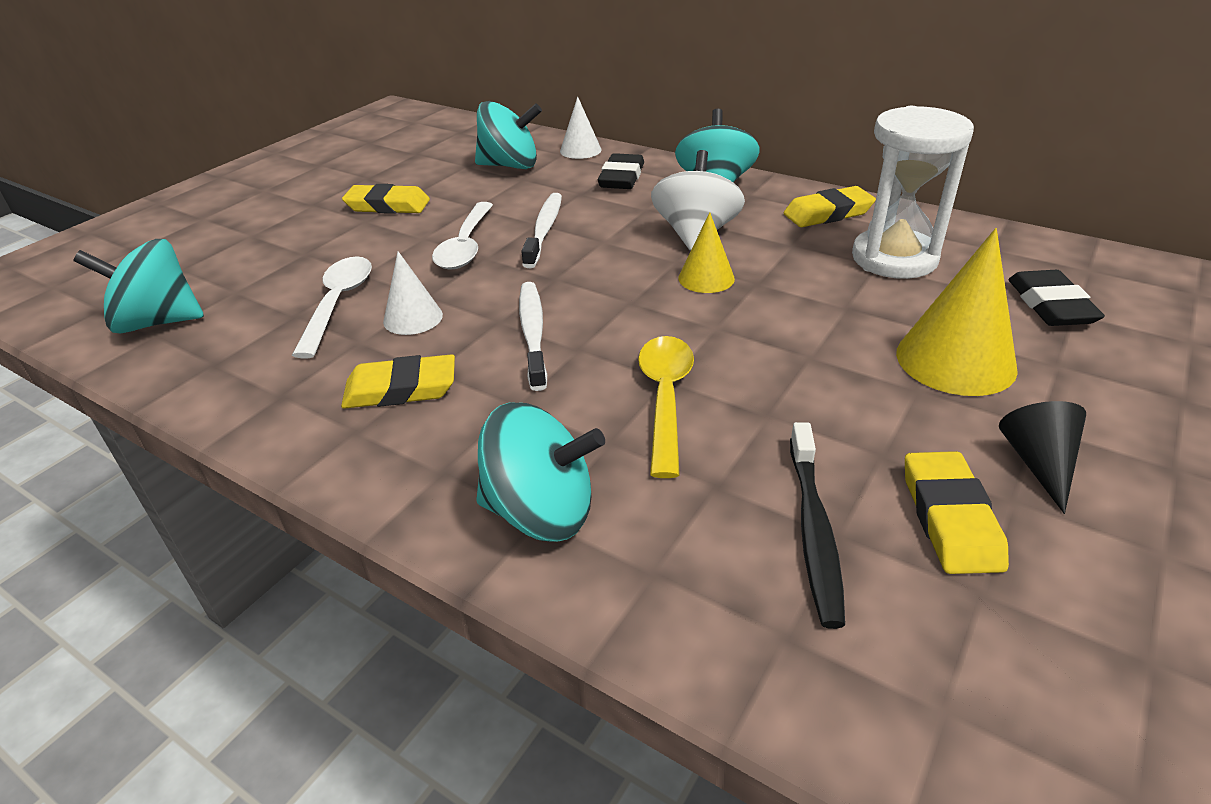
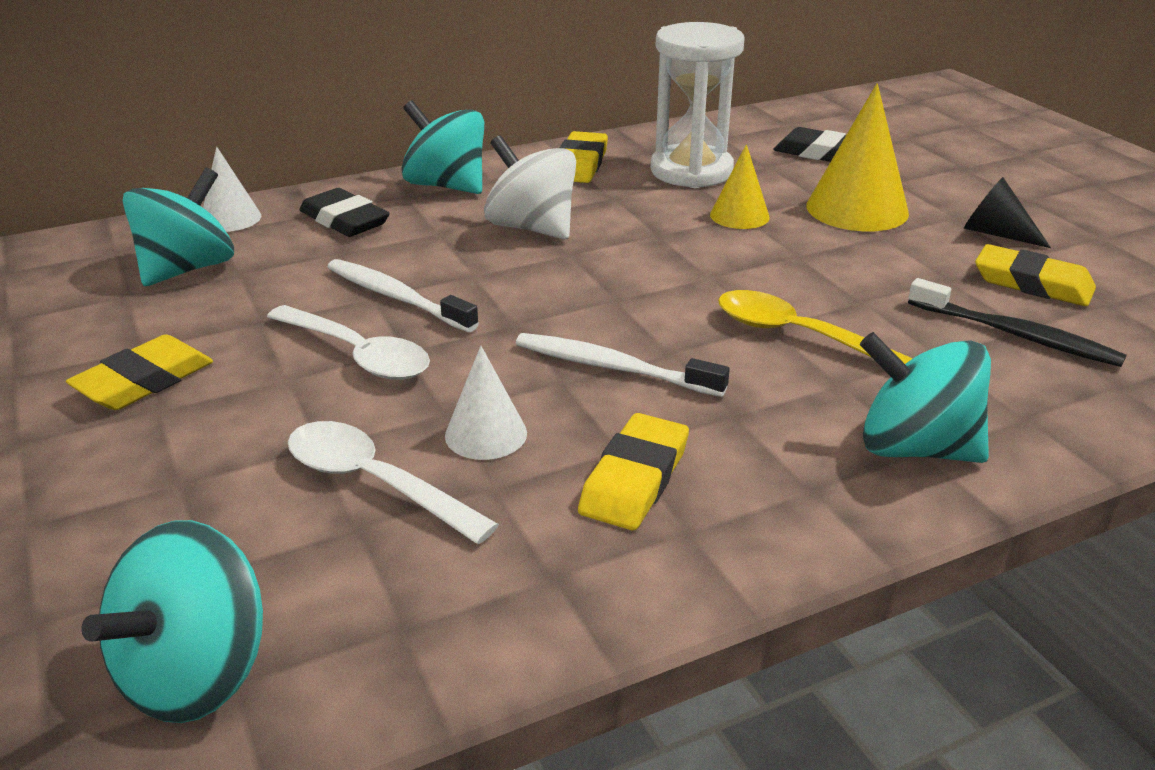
camera: 60 degrees left, 5 degrees down
(541, 512) = (915, 448): turquoise spinning top -> turquoise spinning top turned 105 degrees counterclockwise
(706, 278) = (620, 251): yellow cone -> yellow cone (739, 216)

